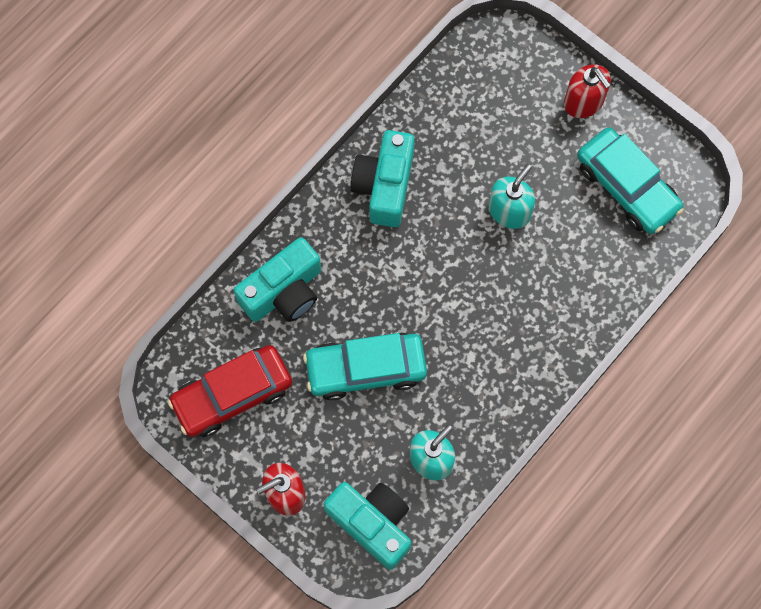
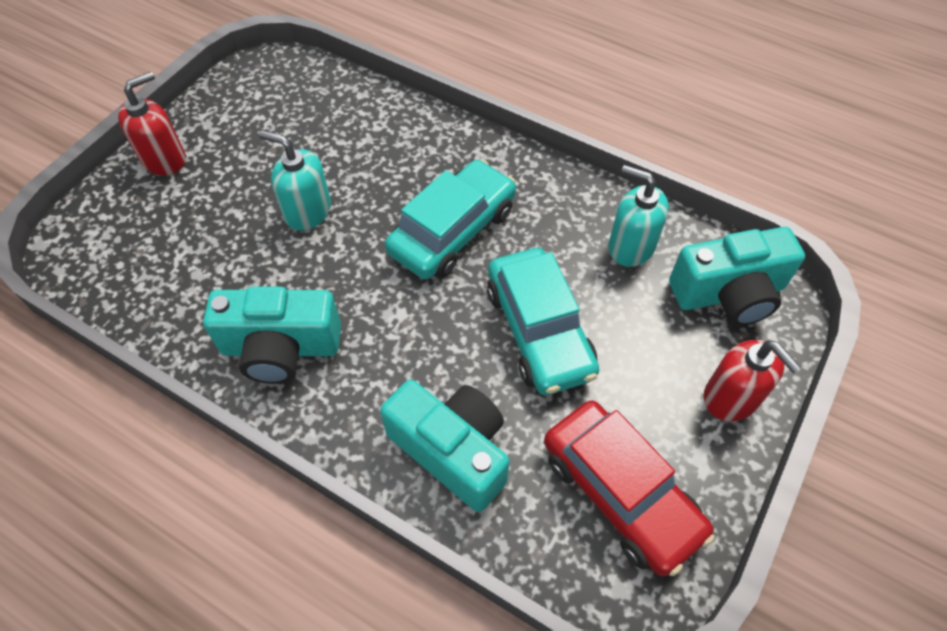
camera: 100 degrees left, 15 degrees down
(372, 523) = (729, 293): turquoise camera -> turquoise camera turned 135 degrees counterclockwise
(627, 186) = (271, 113): turquoise car -> turquoise car (452, 231)

